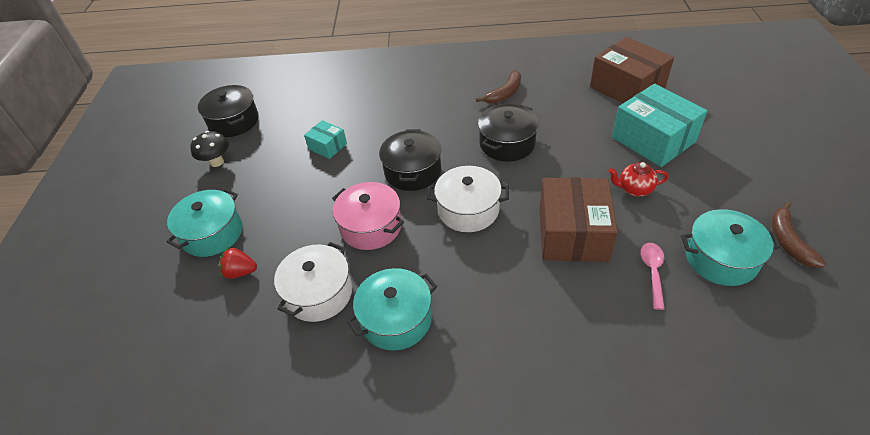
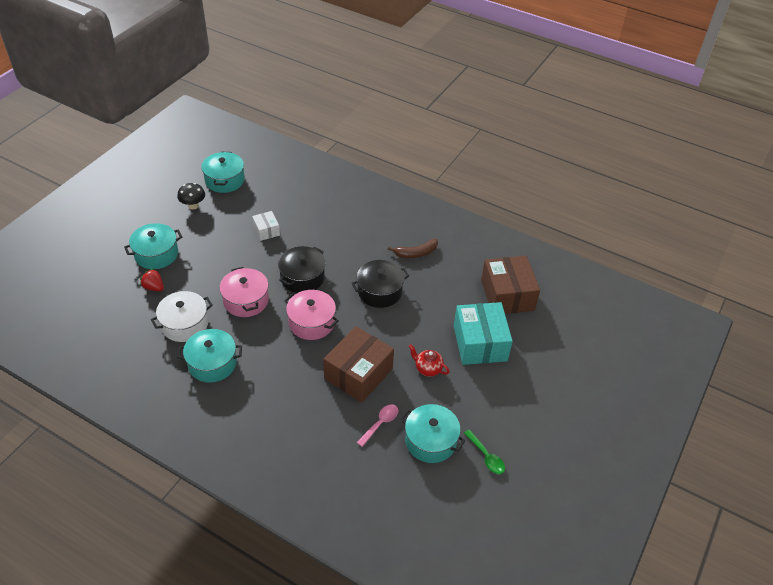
camera: 25 degrees right, 0 degrees up
(234, 121) = (225, 180): black pot -> turquoise pot
(327, 146) = (266, 231): turquoise box -> white box
(468, 210) = (311, 322): white pot -> pink pot
(788, 241) = (486, 456): brown banana -> green spoon

